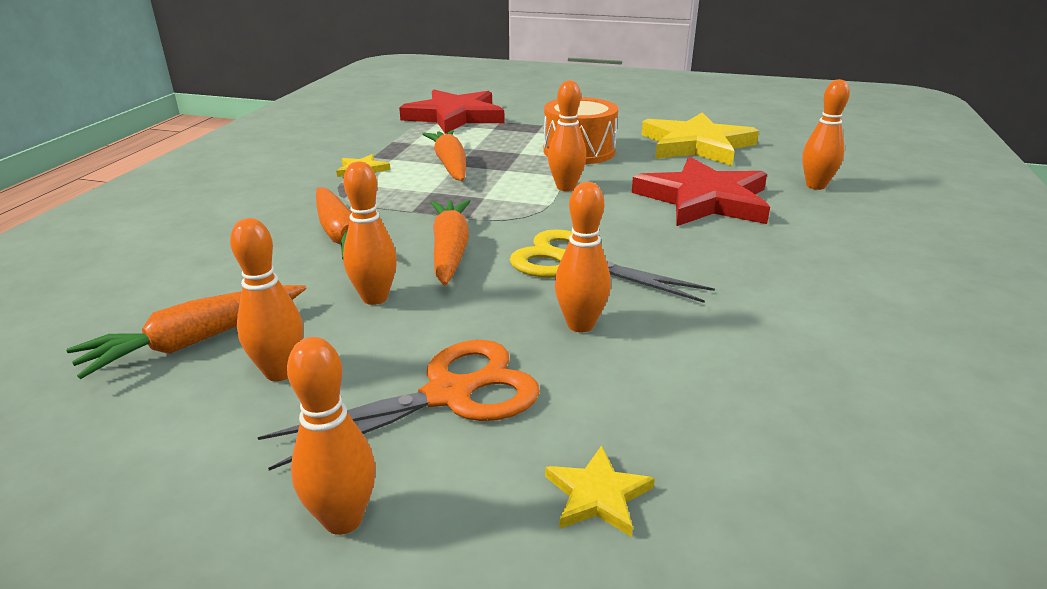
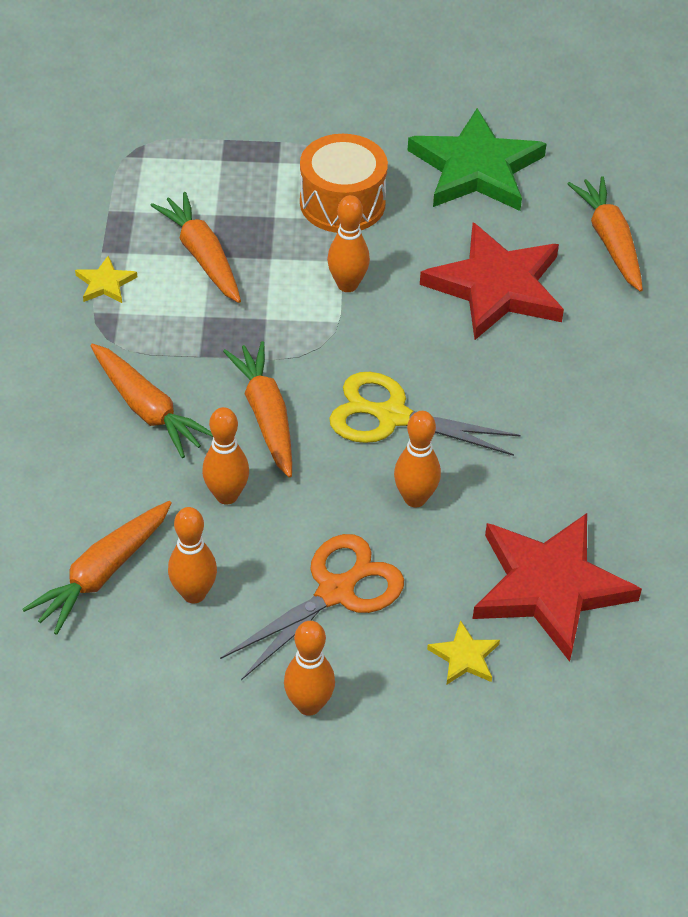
camera: 15 degrees left, 20 degrees up
(455, 116) = (160, 134): red star -> red star (549, 587)
(696, 145) = (476, 168): yellow star -> green star
(815, 186) = (609, 241): orange bowling pin -> orange carrot

